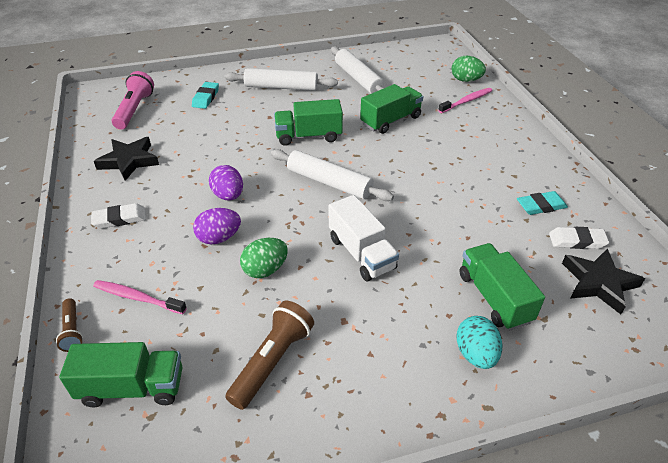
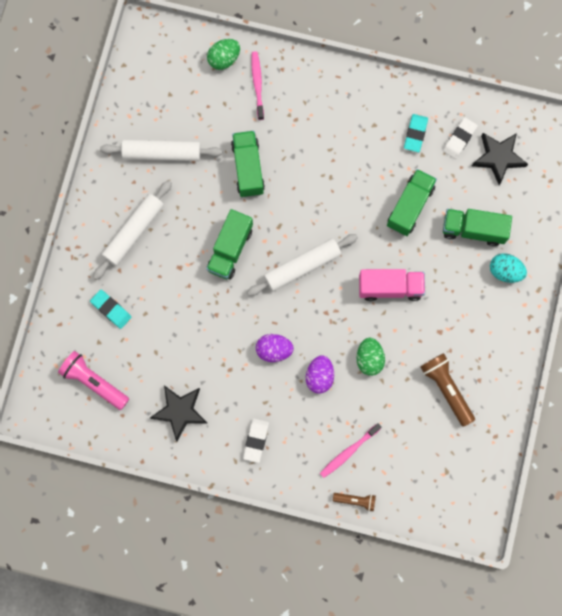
camera: 60 degrees left, 35 degrees up
(132, 387) = (421, 476): green truck -> green truck (410, 206)
(361, 253) = (390, 287): white truck -> pink truck

